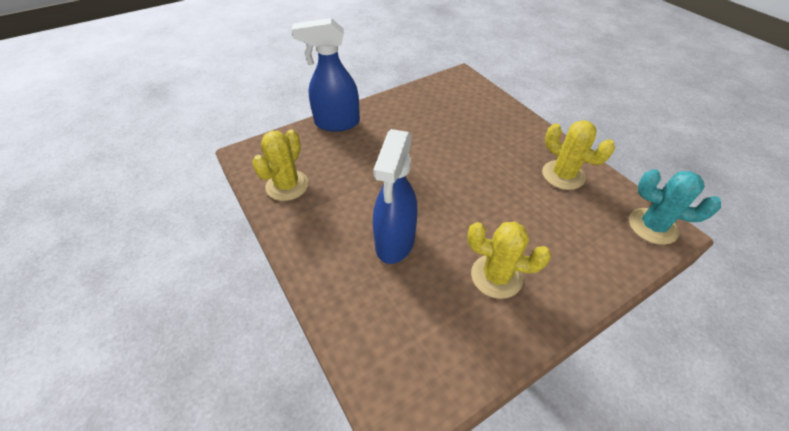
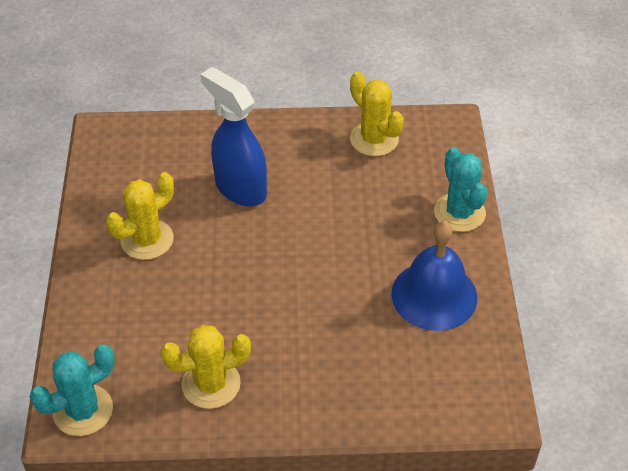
camera: 120 degrees right, 0 degrees up
(336, 123) = (459, 212): blue spray bottle -> turquoise cactus
(410, 113) = (434, 295): none -> blue bell

